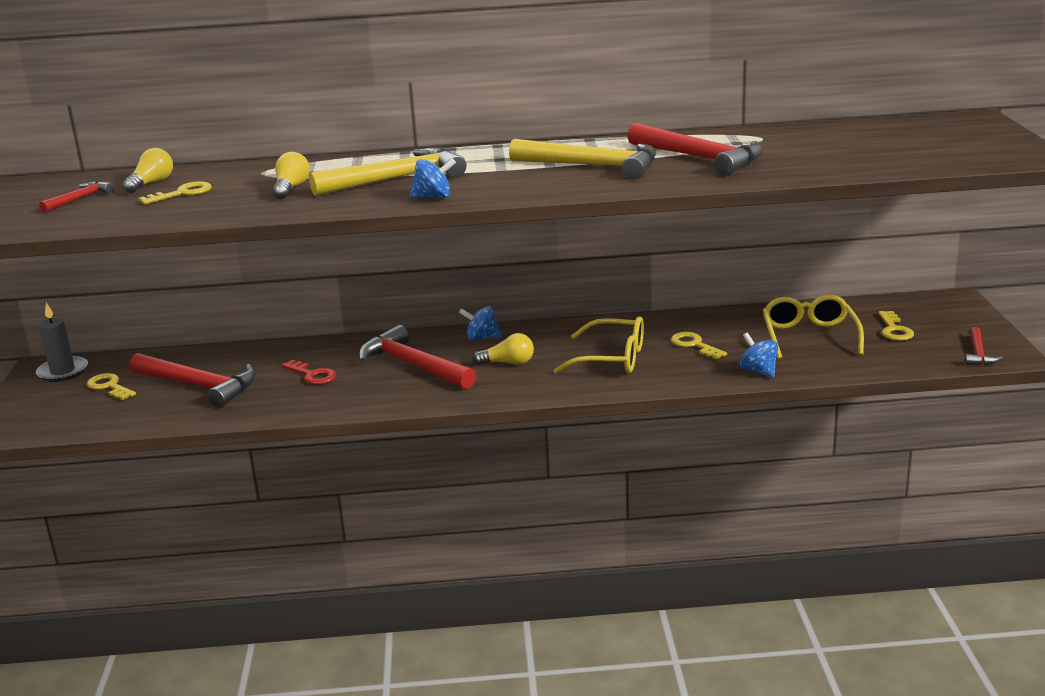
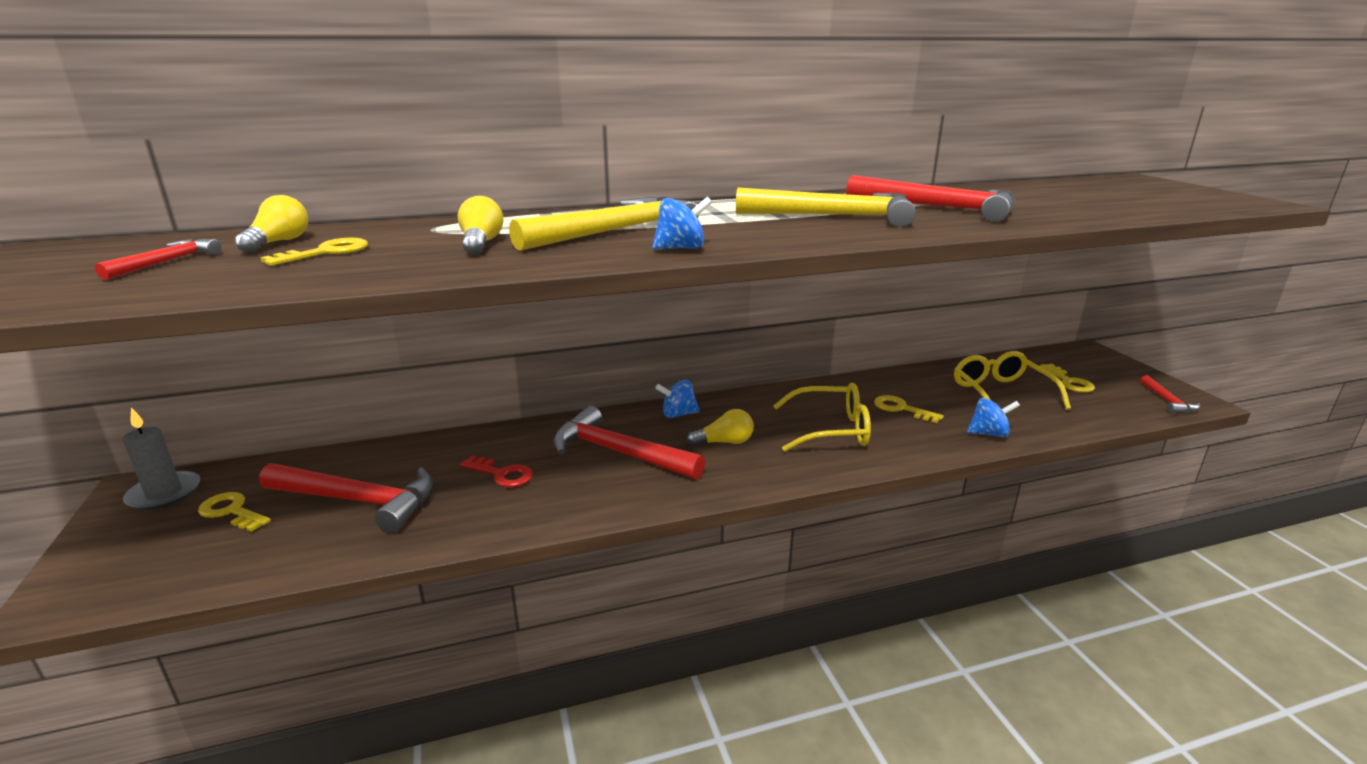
camera: 15 degrees left, 0 degrees up
(758, 371) = (989, 434): blue spinning top -> blue spinning top turned 135 degrees clockwise

